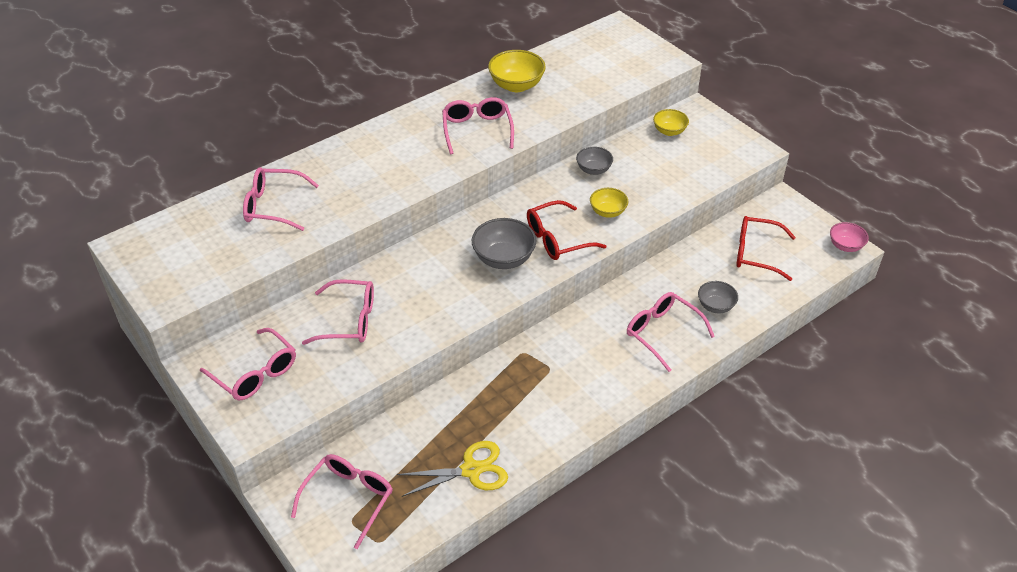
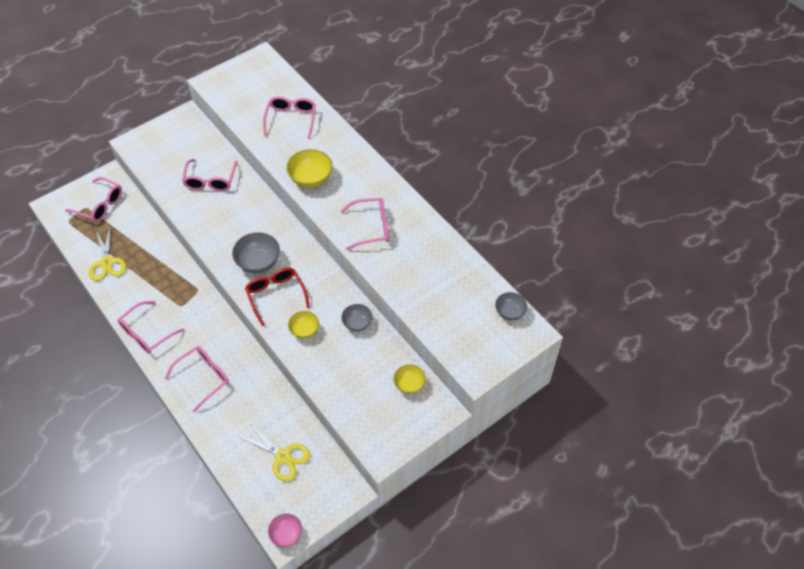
camera: 90 degrees right, 10 degrees up
(255, 374) = (174, 141): pink glasses -> pink glasses (146, 333)
(516, 85) = (432, 253): yellow bowl -> yellow bowl (311, 178)
(715, 306) = (226, 418): grey bowl -> grey bowl (509, 312)
(755, 253) = (283, 457): red glasses -> yellow scissors

